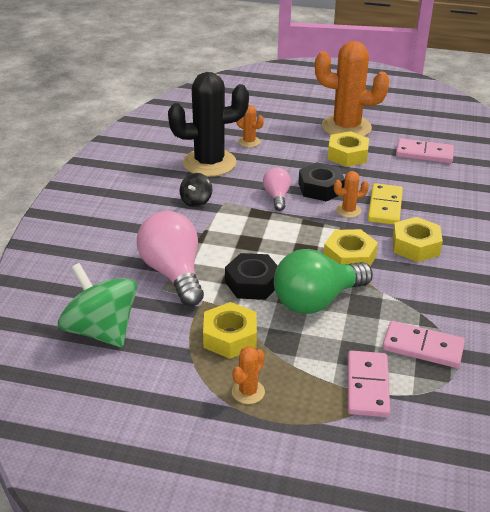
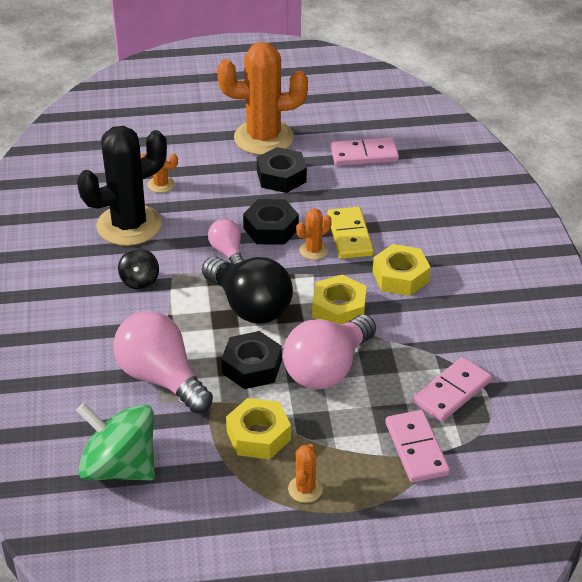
camera: 20 degrees left, 5 degrees up
(274, 238) = (249, 306): none -> black light bulb
(316, 300) = (327, 369): green light bulb -> pink light bulb
(347, 155) = (281, 176): yellow nut -> black nut
(422, 347) = (452, 392): pink domino -> pink domino turned 45 degrees counterclockwise

